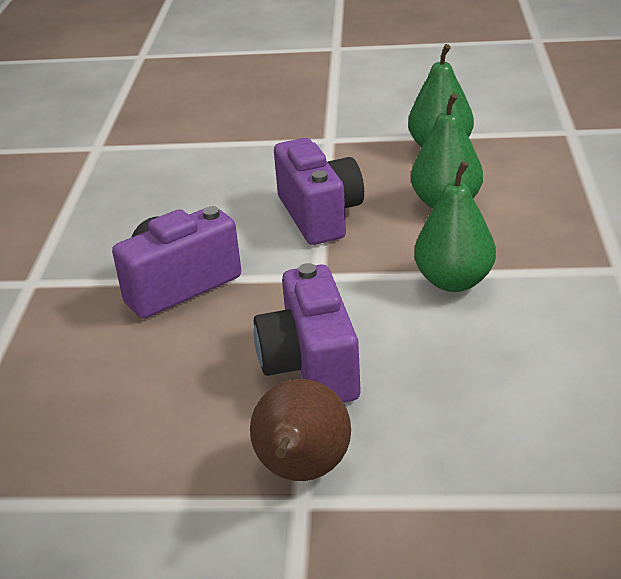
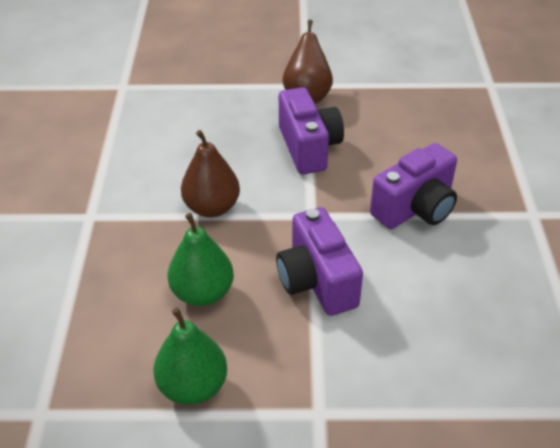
camera: 175 degrees right, 10 degrees up
(454, 281) = (212, 207): green pear -> brown pear

